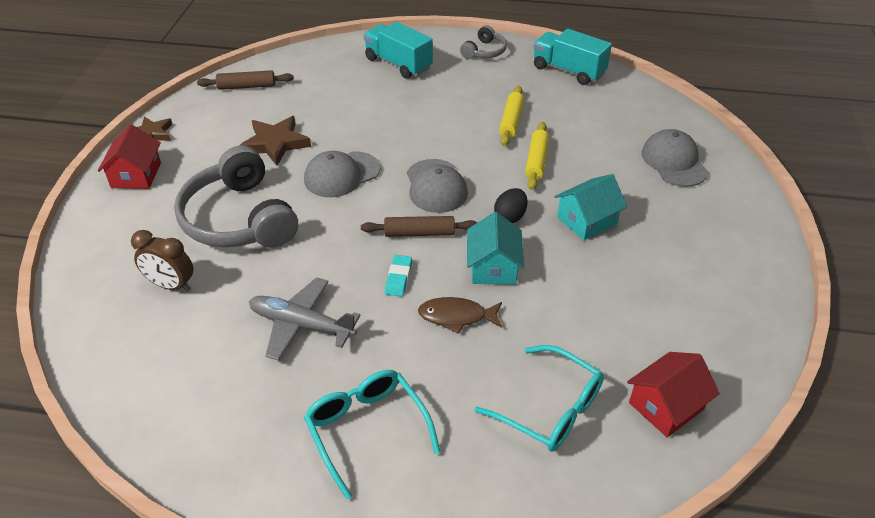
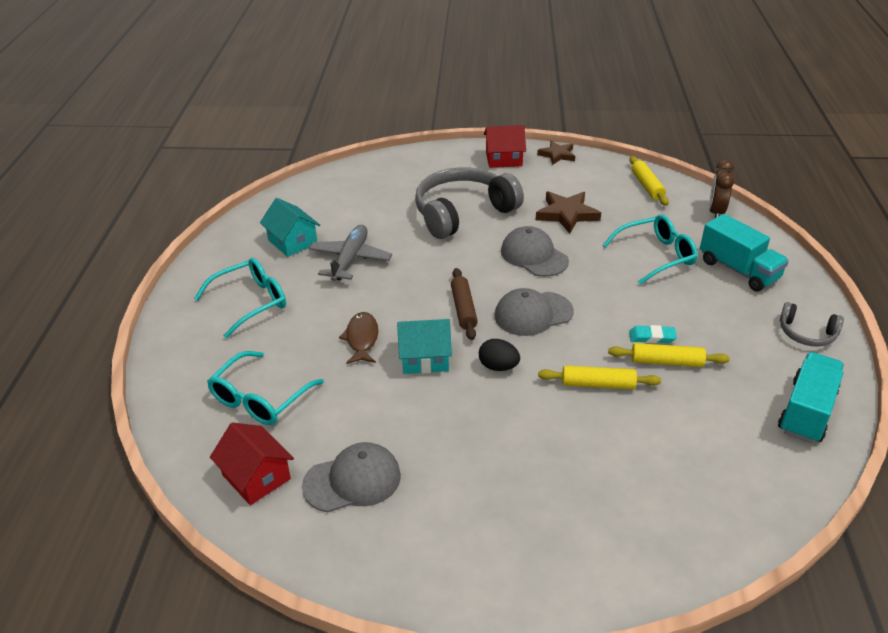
camera: 85 degrees right, 5 degrees down
(171, 285) = (386, 197): brown clock -> brown clock (716, 212)
(247, 86) = (647, 186): brown rolling pin -> yellow rolling pin
(365, 101) = (656, 256): none -> turquoise glasses
(398, 64) = (738, 270): turquoise truck -> turquoise truck turned 105 degrees clockwise
(398, 278) = (405, 302): turquoise eraser -> turquoise eraser (652, 337)
(587, 220) = (505, 425): turquoise house -> turquoise house (292, 242)
(674, 162) = (639, 513): grey cap -> grey cap (352, 480)

